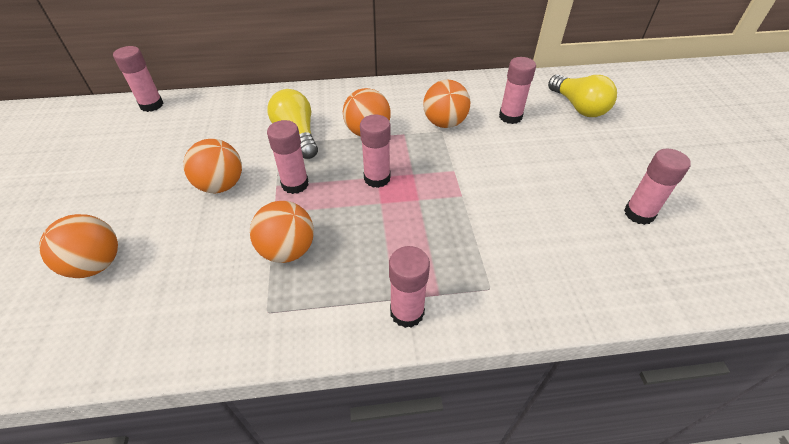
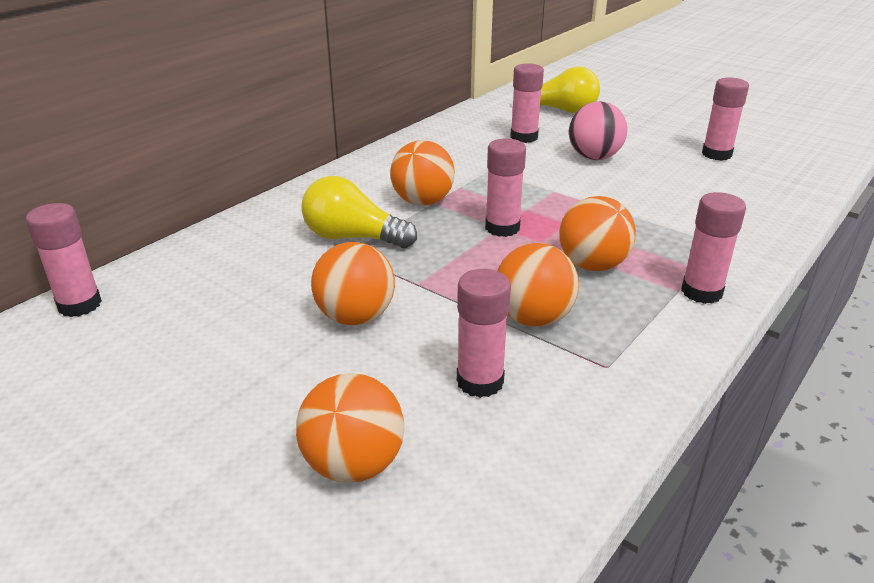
camera: 45 degrees left, 15 degrees down
(295, 184) = (435, 272): pink glue stick -> pink glue stick (480, 381)
(444, 123) = (479, 164): orange ball -> orange ball (592, 265)
(531, 160) = (594, 157): none -> pink ball

